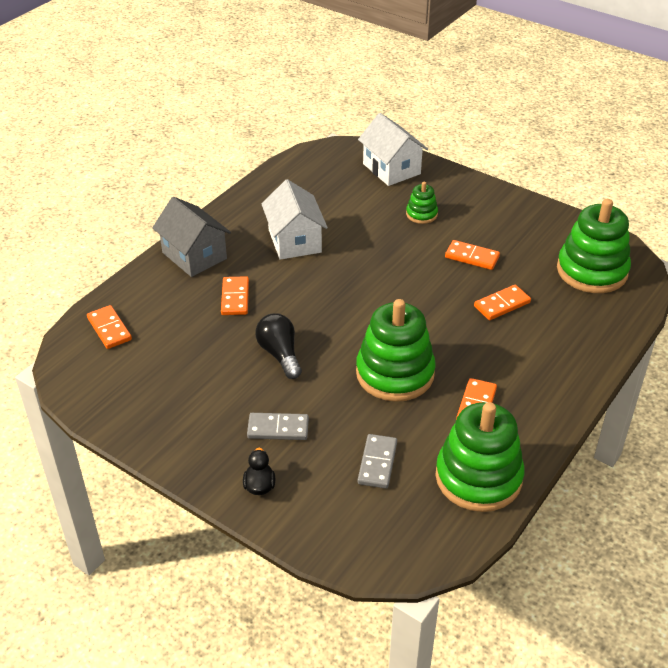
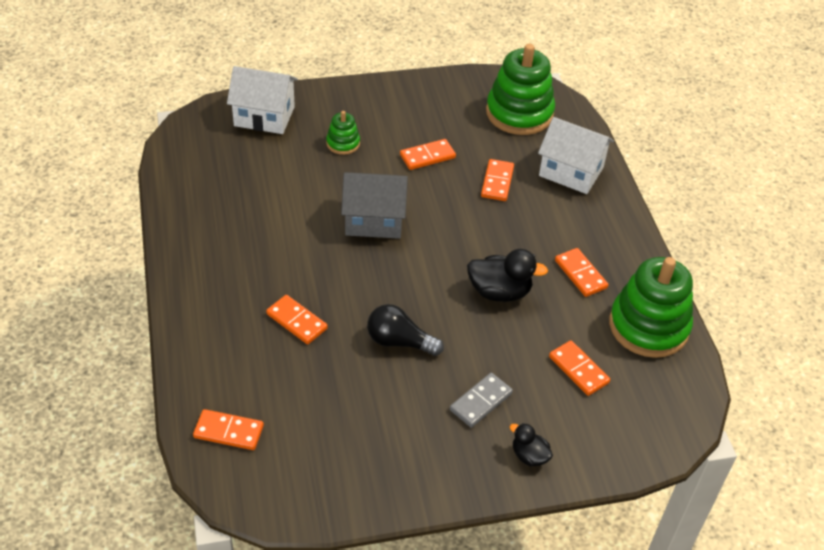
camera: 50 degrees left, 5 degrees up
(194, 256) = (206, 309): grey house -> grey house (374, 220)
(294, 241) = (274, 235): white house -> white house (571, 172)
(377, 463) = (578, 370): grey domino -> orange domino
(395, 373) = (499, 292): green stacking toy -> black duck

